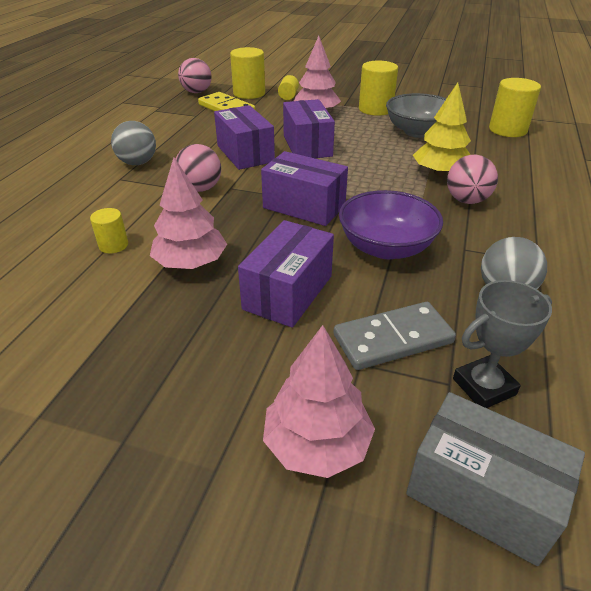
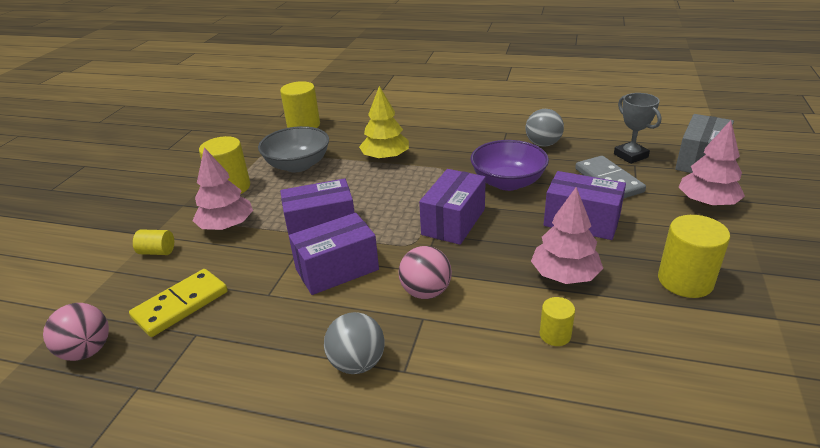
camera: 90 degrees left, 5 degrees down
(249, 93) = (126, 289): yellow cylinder -> yellow cylinder (685, 281)
(466, 200) = (432, 149): pink ball -> none

